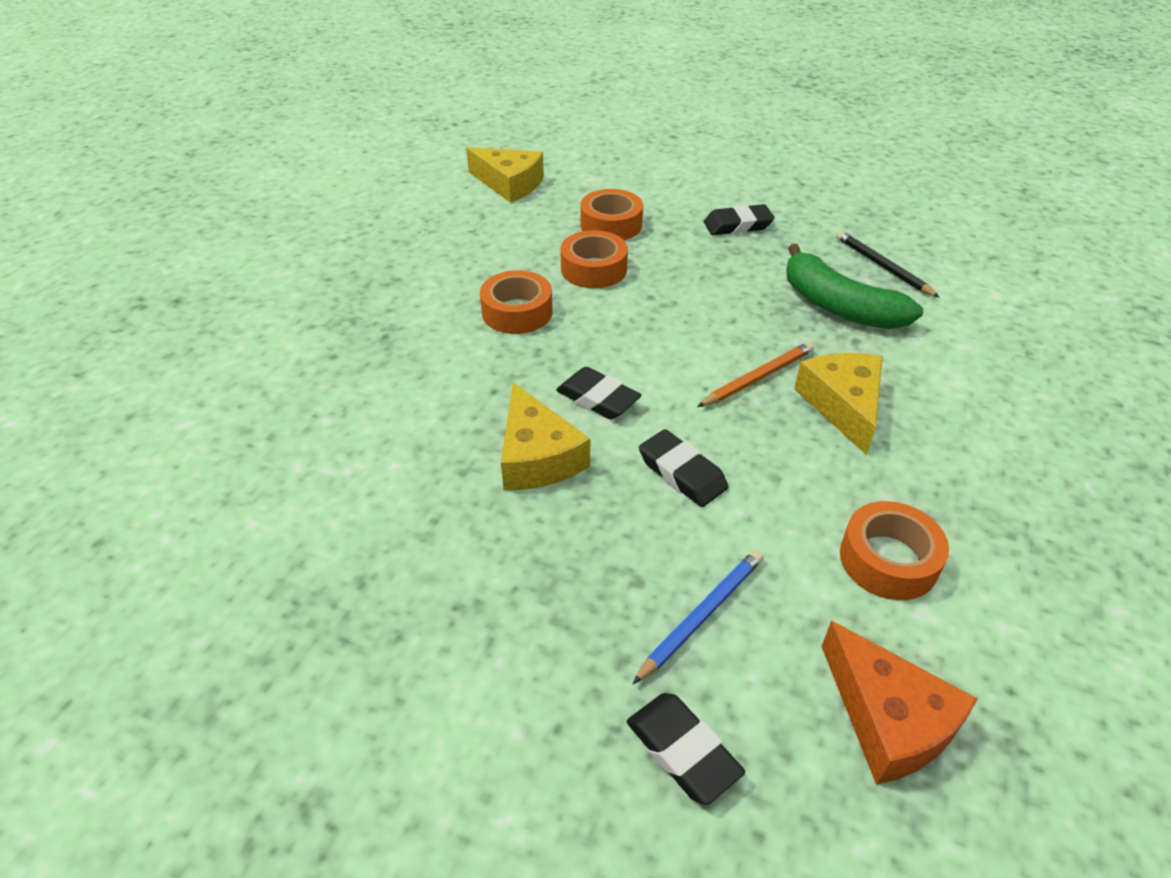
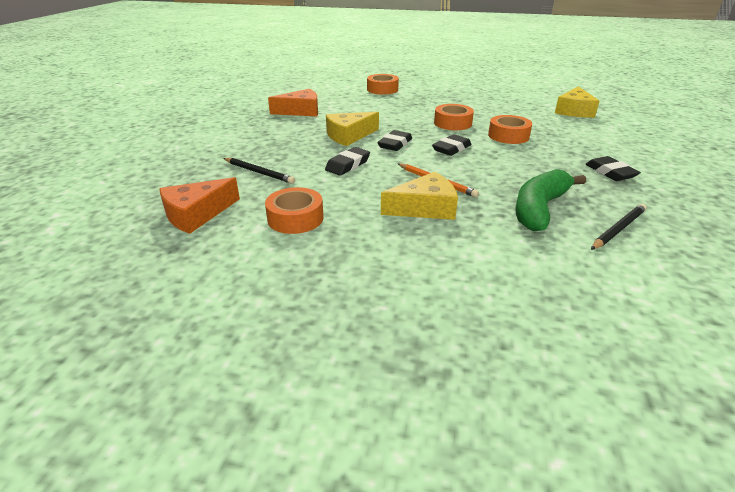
camera: 80 degrees right, 10 degrees down
(342, 528) = (301, 111): none -> orange cheese
(611, 225) = (561, 137): orange tape -> orange tape (382, 89)
(682, 751) = (193, 171): black eraser -> black eraser (451, 149)
(702, 615) = (259, 172): blue pencil -> black pencil

